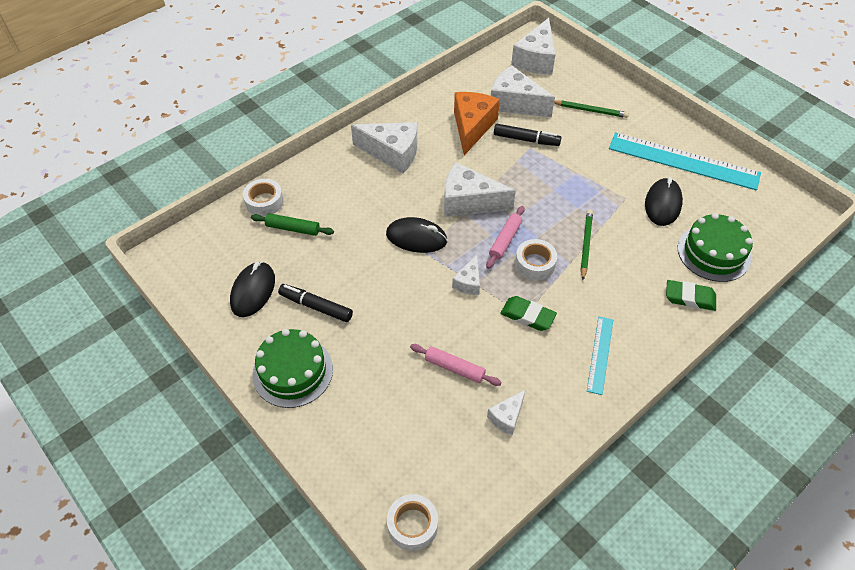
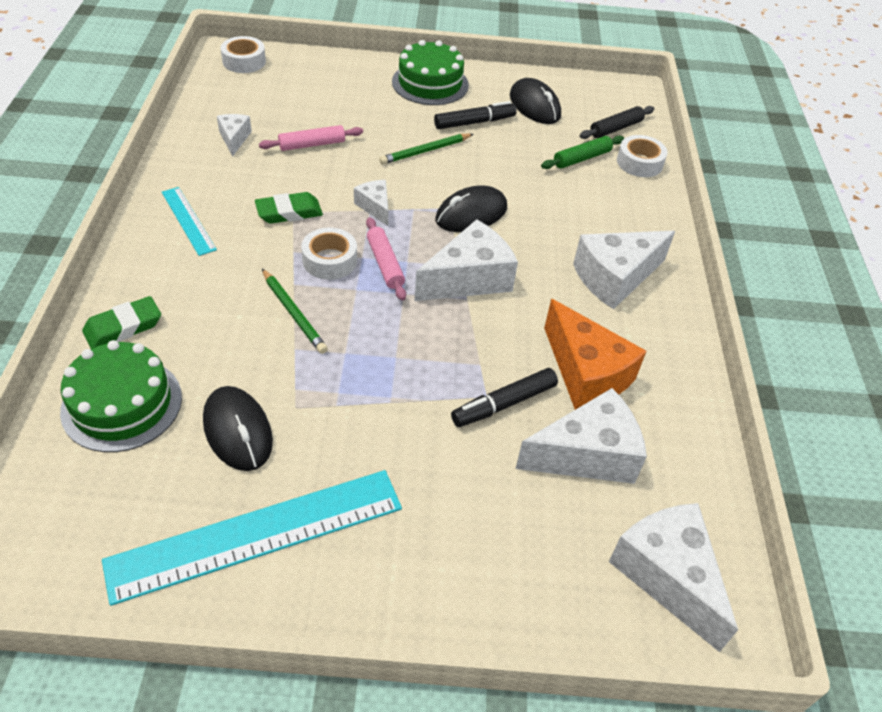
camera: 130 degrees right, 5 degrees down
(233, 234) = (616, 128): none -> black rolling pin
(590, 110) = (476, 528): green pencil -> green pencil (425, 151)

